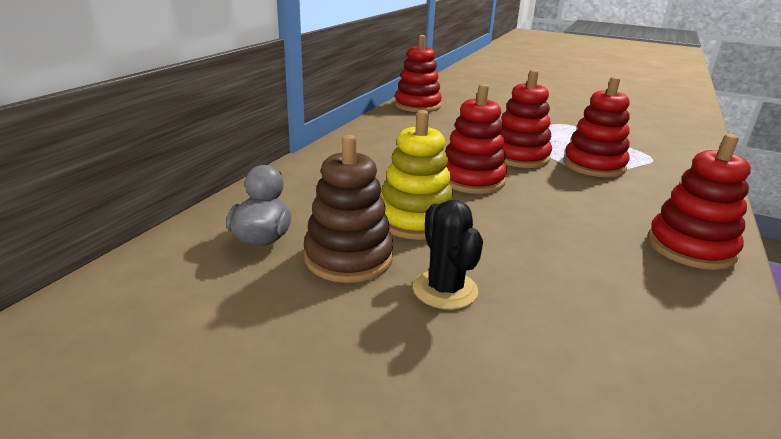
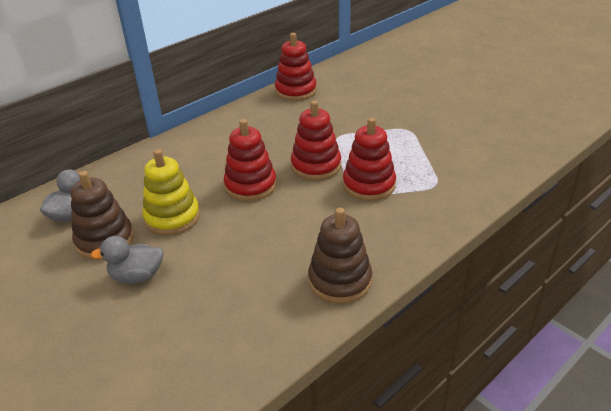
camera: 25 degrees right, 10 degrees up
(445, 289) = (137, 276): black cactus -> grey duck
(690, 247) = (340, 281): red stacking toy -> brown stacking toy

